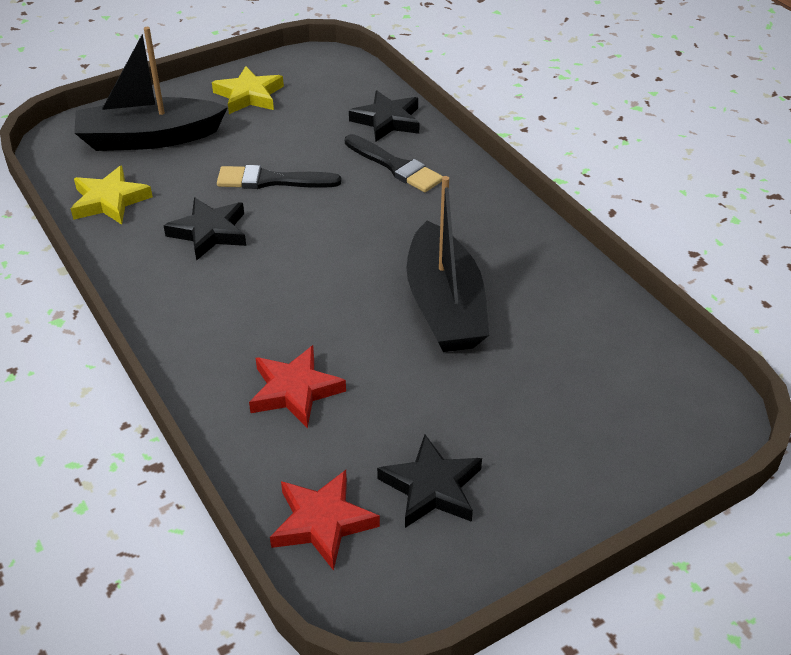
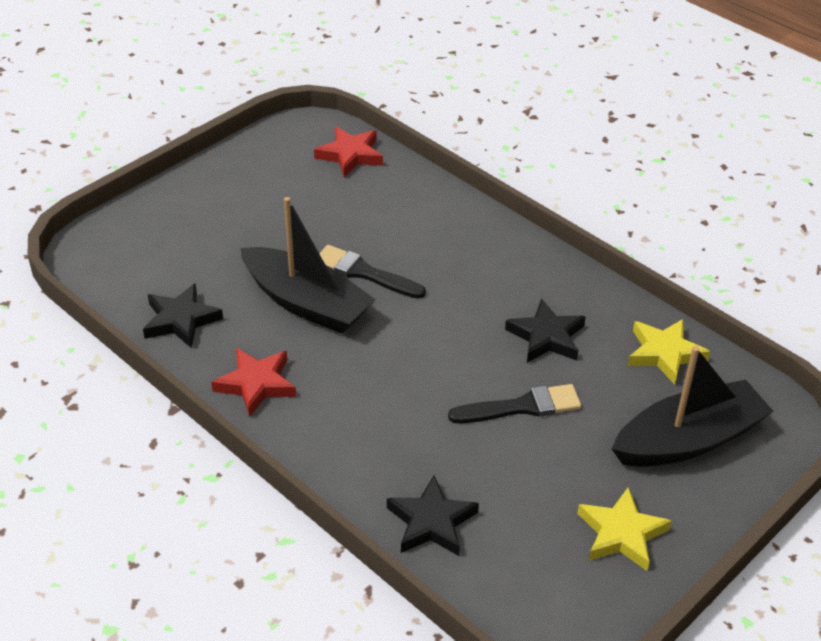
camera: 165 degrees right, 0 degrees up
(295, 390) = (402, 222): red star -> red star (256, 384)
(395, 166) = (398, 451): black brush -> black brush (364, 273)
(431, 487) = (286, 181): black star -> black star (181, 320)
(444, 306) = (306, 303): black boat -> black boat turned 150 degrees clockwise

